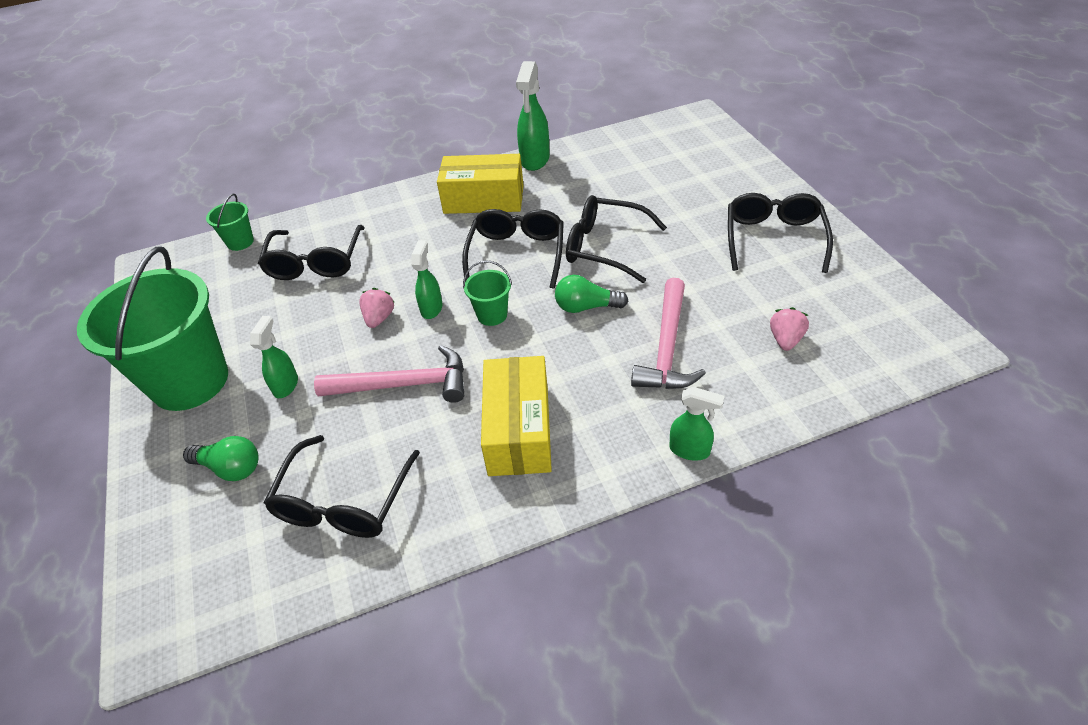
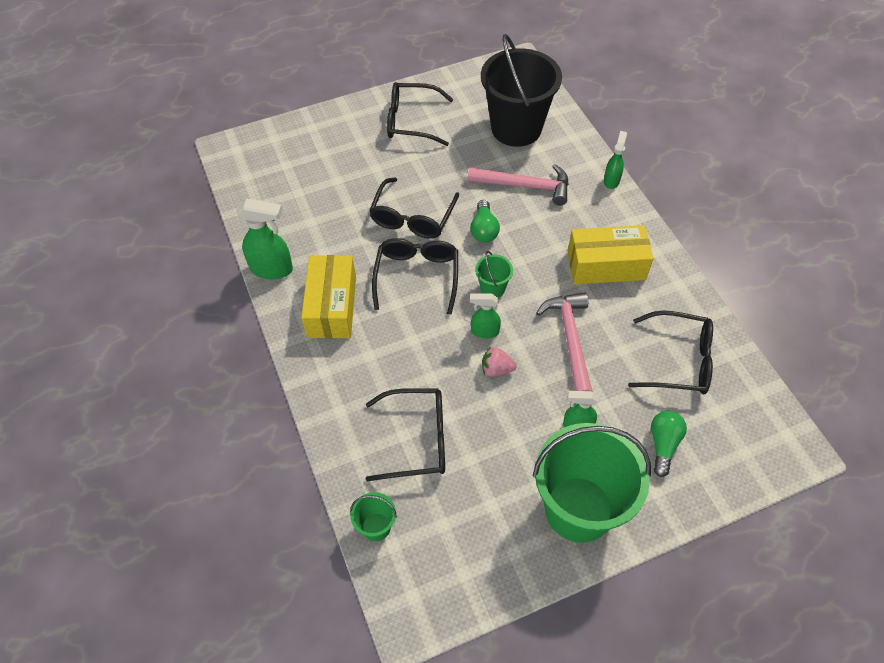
camera: 95 degrees left, 10 degrees up
(517, 254) = (417, 276): black glasses -> black glasses turned 90 degrees clockwise
(785, 340) = (516, 128): pink strawberry -> black bucket

